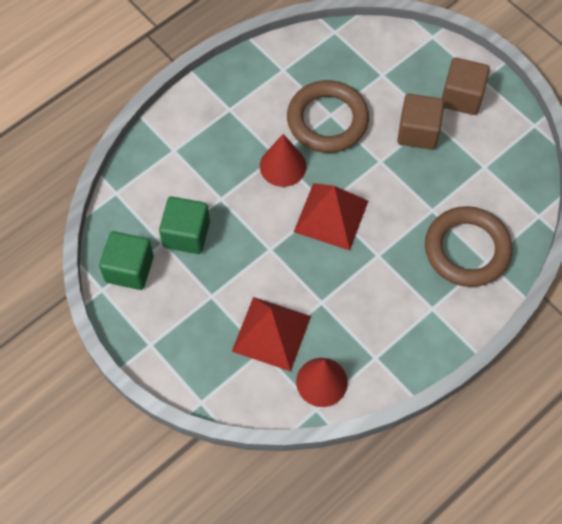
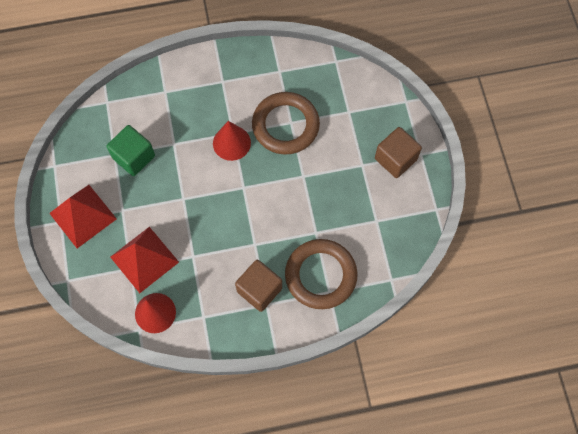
camera: 30 degrees right, 5 degrees up
(129, 269) = (81, 161): green cube -> none
(331, 216) = (241, 198): red pyramid -> red pyramid (83, 216)
(418, 132) = (345, 168): brown cube -> brown cube (259, 290)

